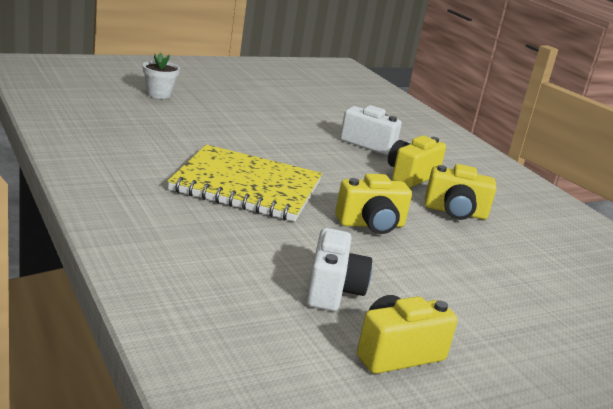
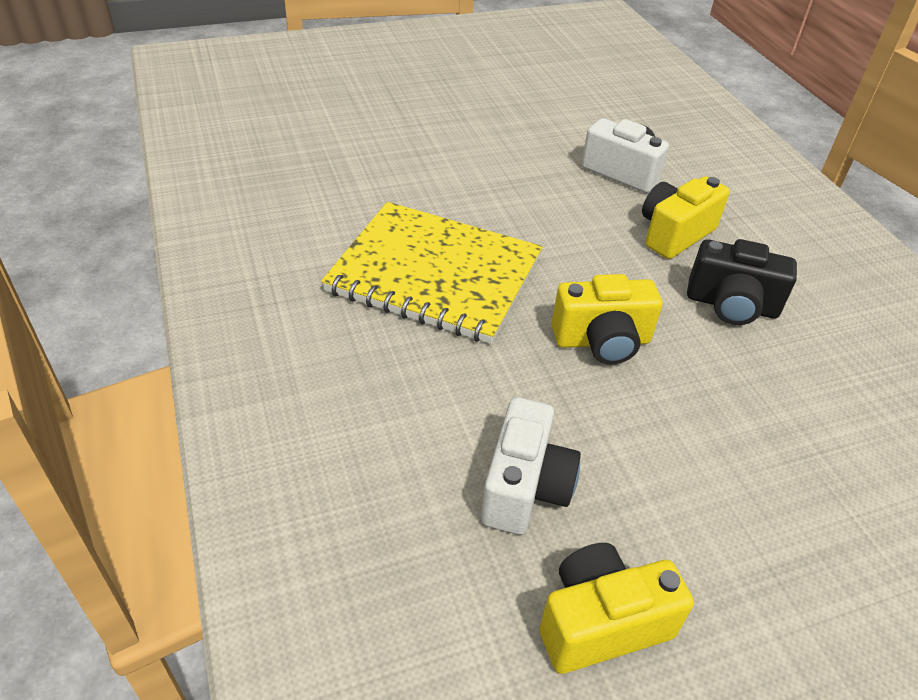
camera: 10 degrees right, 20 degrees up
(159, 94) = (344, 100): white flower pot -> none
(455, 212) = (731, 305): yellow camera -> black camera

